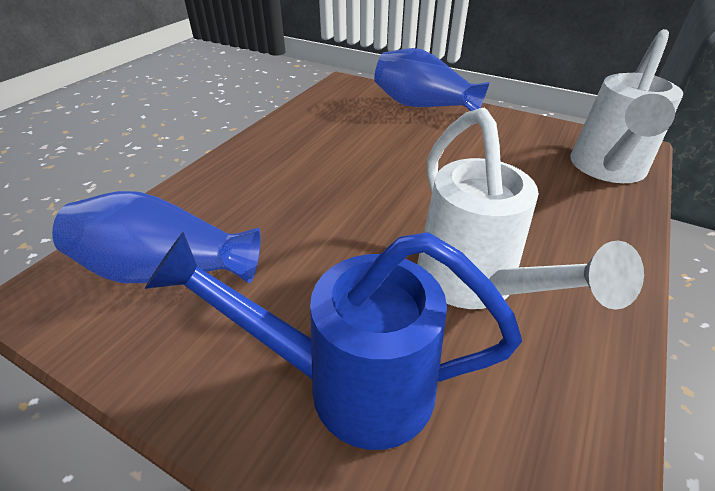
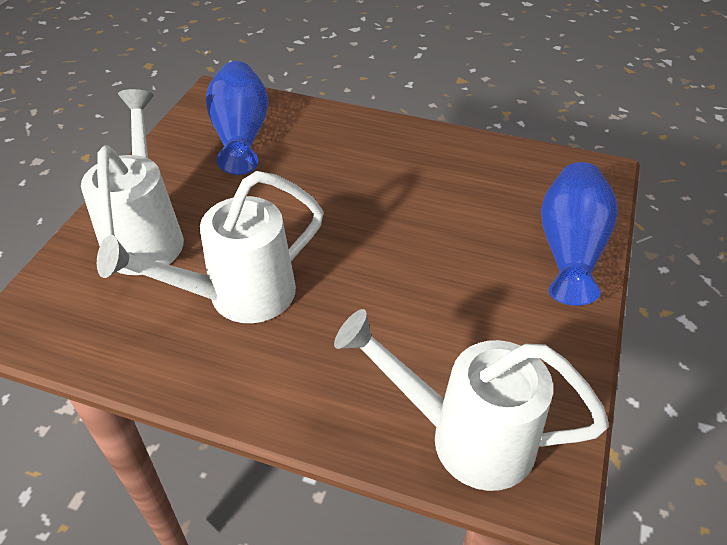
camera: 80 degrees right, 5 degrees up
(348, 384) = (146, 234): blue watering can -> white watering can

